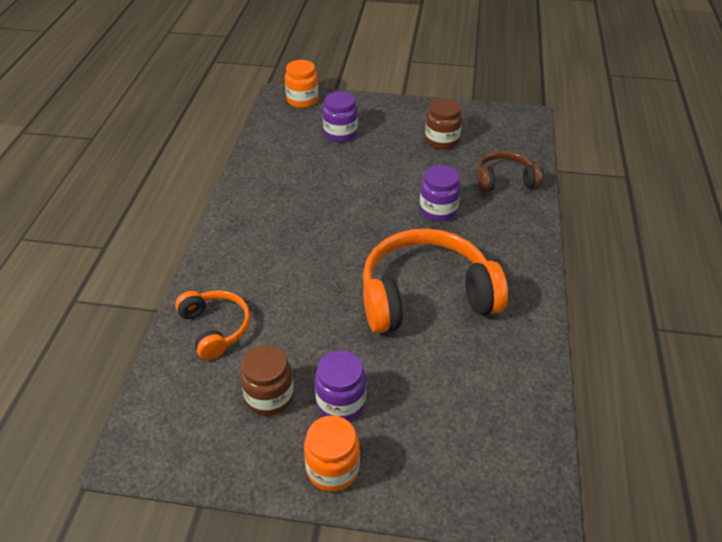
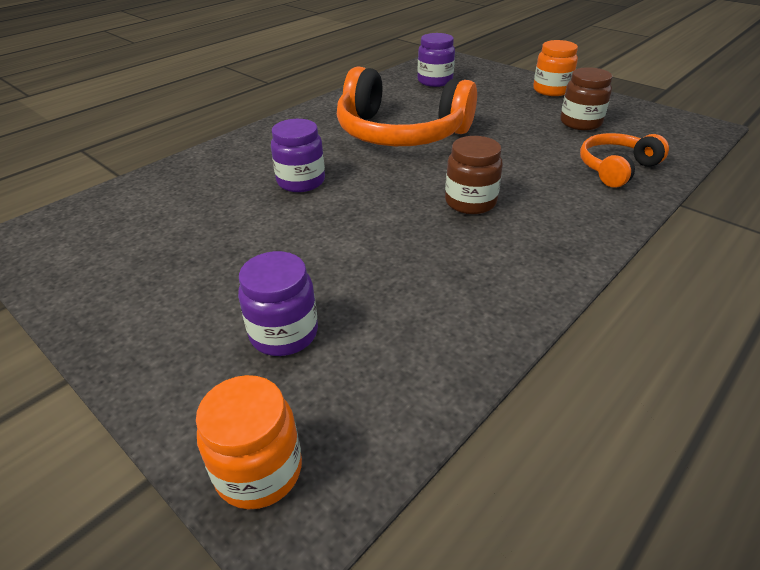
camera: 145 degrees left, 5 degrees down
(215, 328) = (616, 168): orange headphones -> orange headphones turned 45 degrees clockwise
(341, 402) = (525, 108): purple jar -> purple jar (435, 81)
(441, 141) = (168, 253): brown jar -> brown jar (470, 202)
(504, 180) = (189, 182): brown headphones -> none

